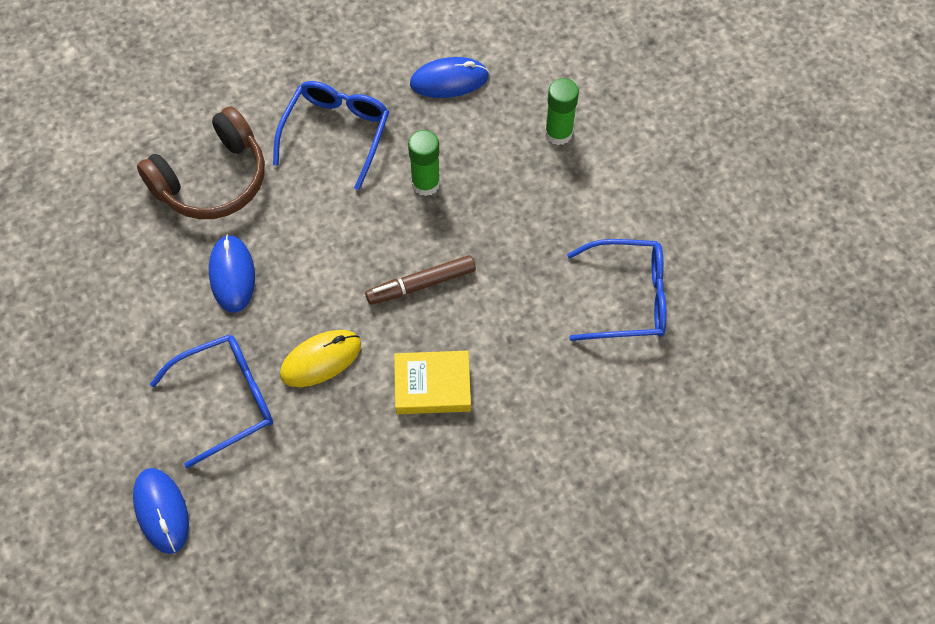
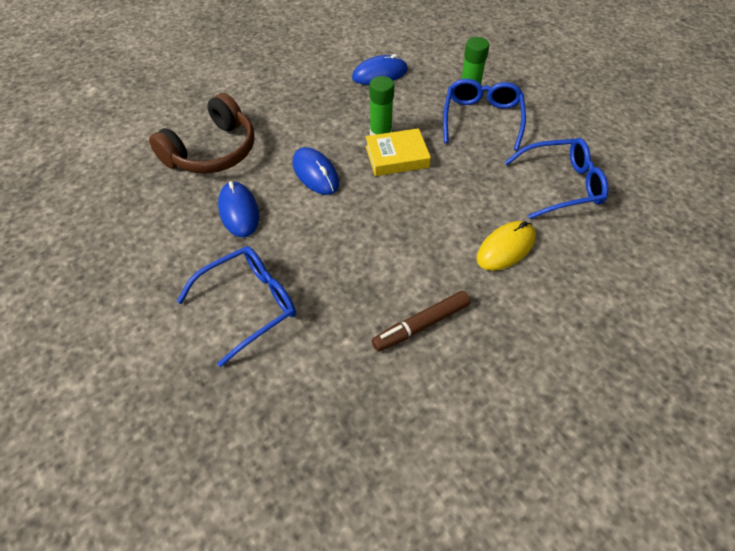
camera: 10 degrees left, 10 degrees down
(161, 511) = (200, 411): blue mouse -> blue mouse (315, 173)
(321, 360) = (326, 262): yellow mouse -> yellow mouse (506, 248)
(336, 133) = (304, 112): blue glasses -> blue glasses (482, 118)
(421, 284) = (396, 197): brown marker -> brown marker (421, 325)
(432, 386) = (427, 267): yellow book -> yellow book (397, 157)

